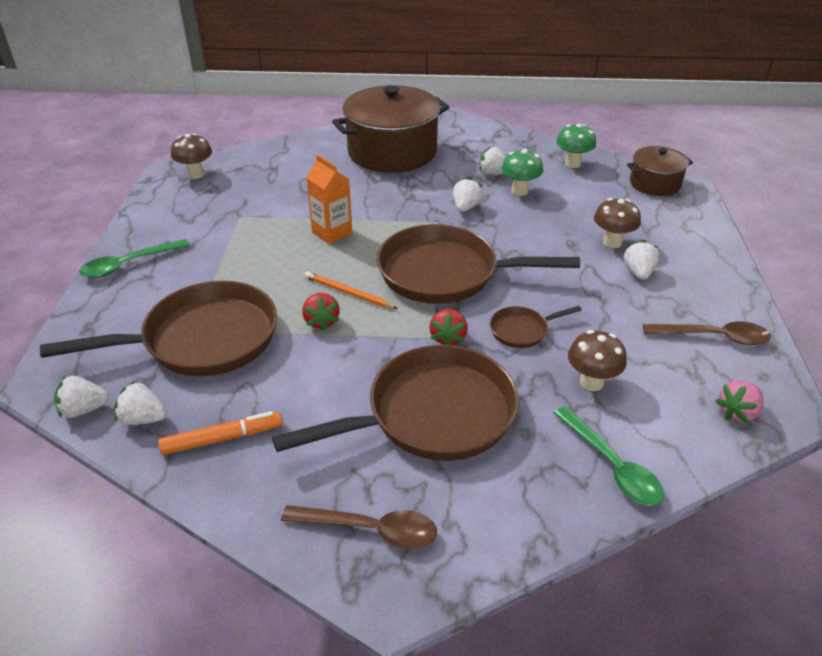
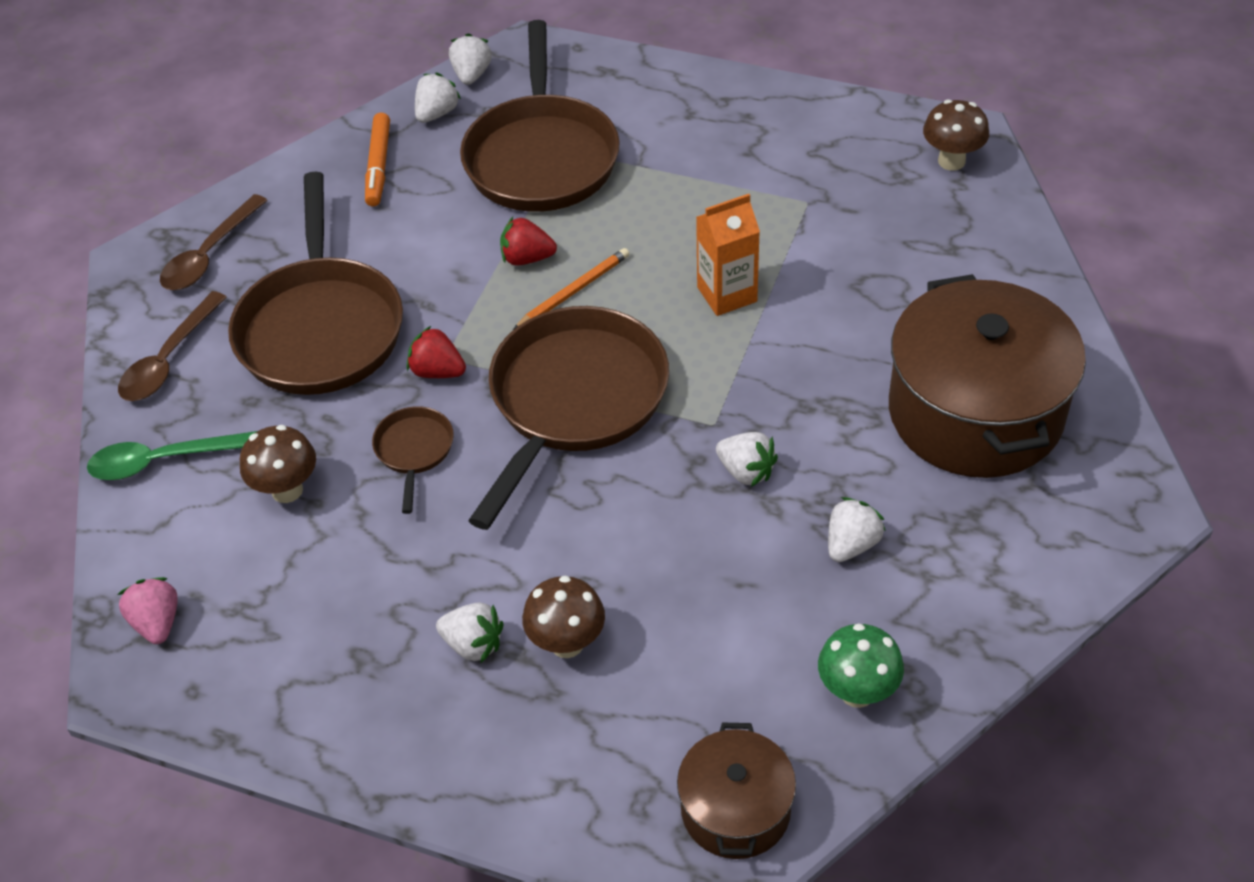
camera: 110 degrees right, 10 degrees up
(128, 264) = (722, 98): green spoon -> none
(519, 191) = (777, 565): green mushroom -> none
(714, 337) = (290, 671): brown spoon -> brown spoon (168, 360)

